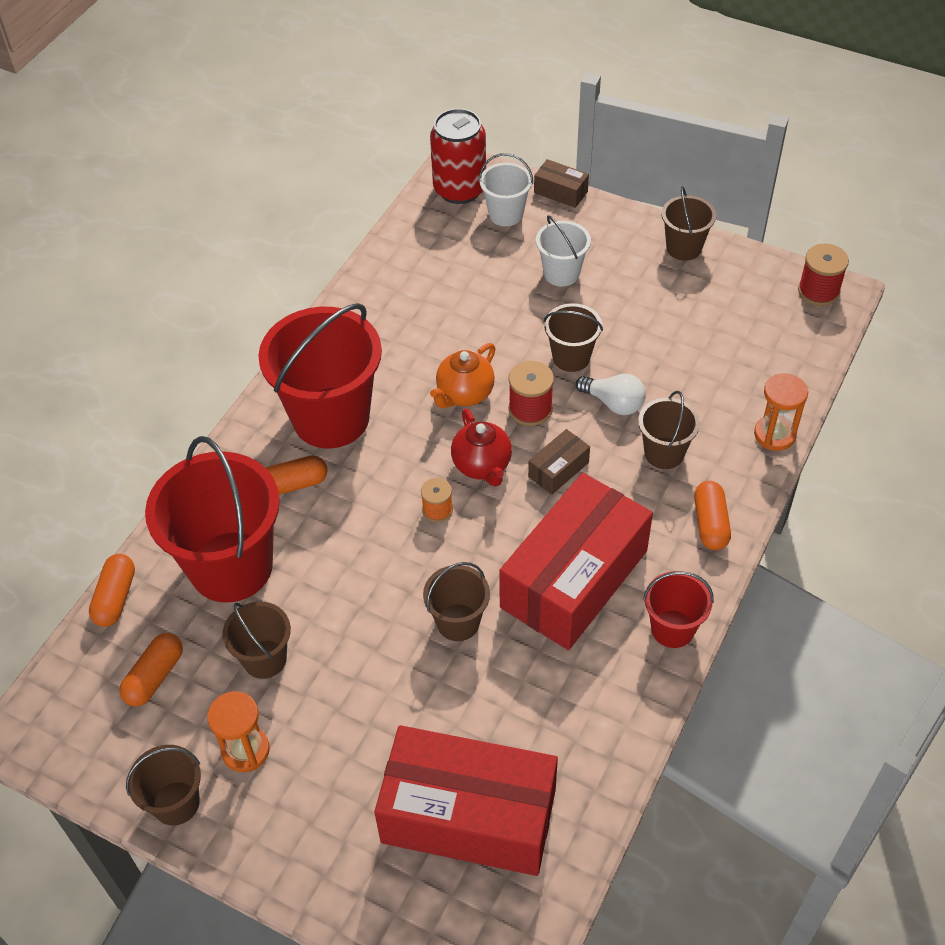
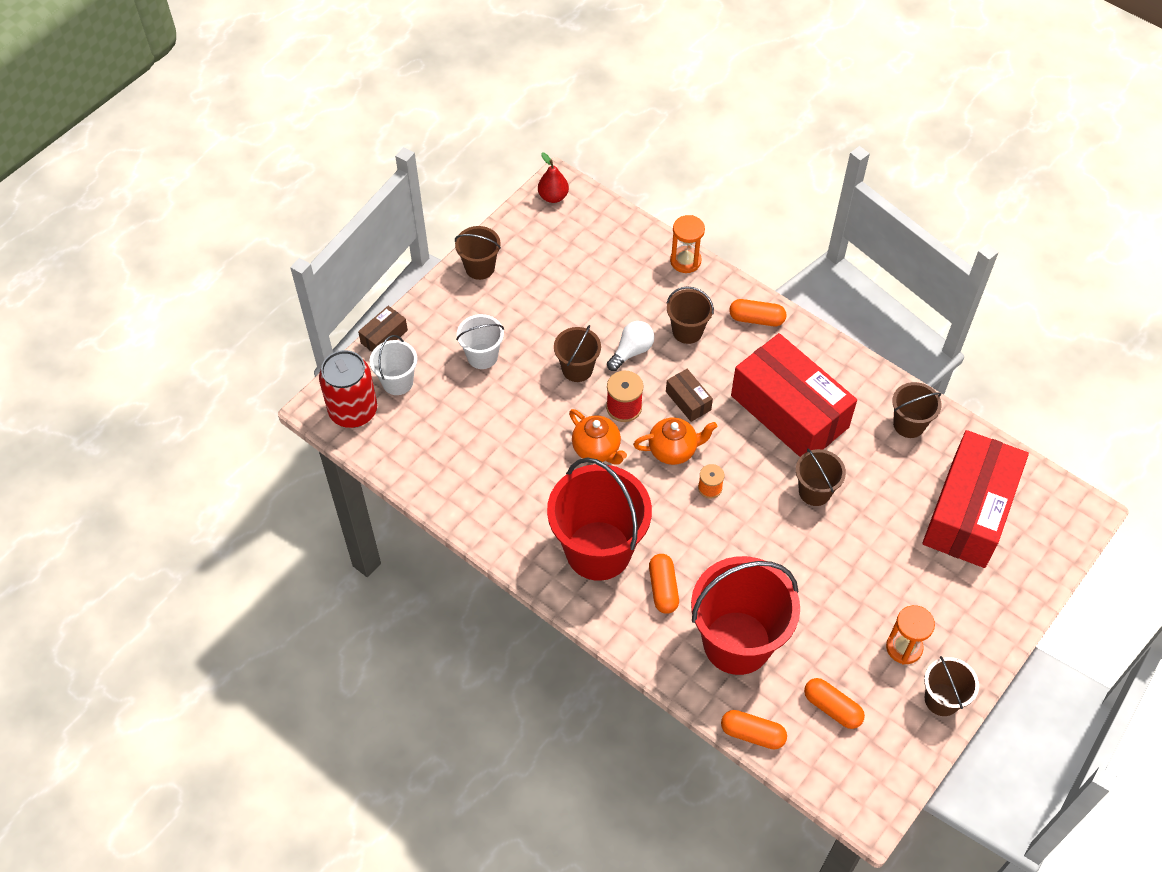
camera: 80 degrees left, 5 degrees up
(264, 659) = (827, 626): brown bucket -> brown bucket (909, 424)
(482, 466) = (673, 450): red teapot -> orange teapot
(672, 629) = (840, 362): red bucket -> none
(818, 291) = (553, 196): red spool -> red pear

